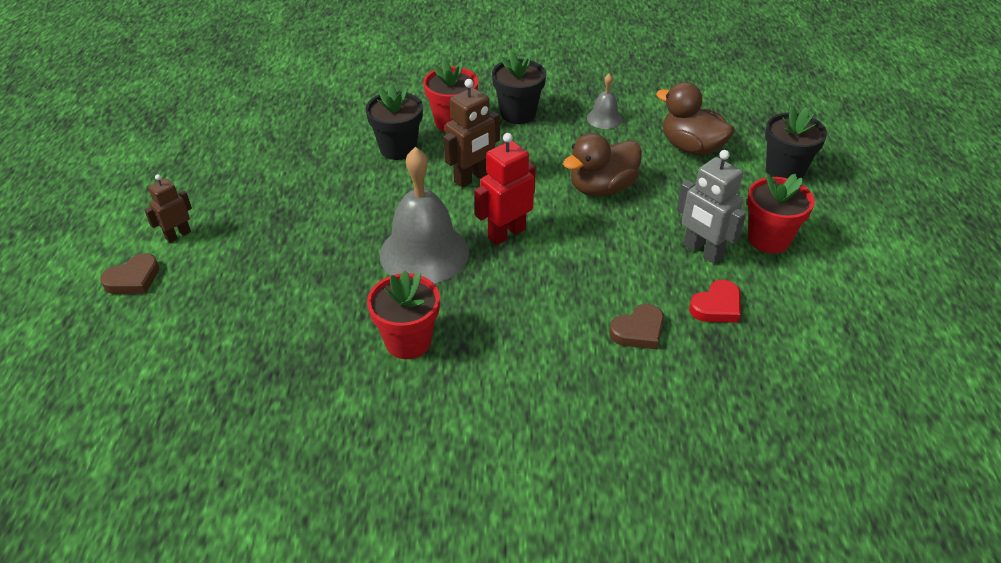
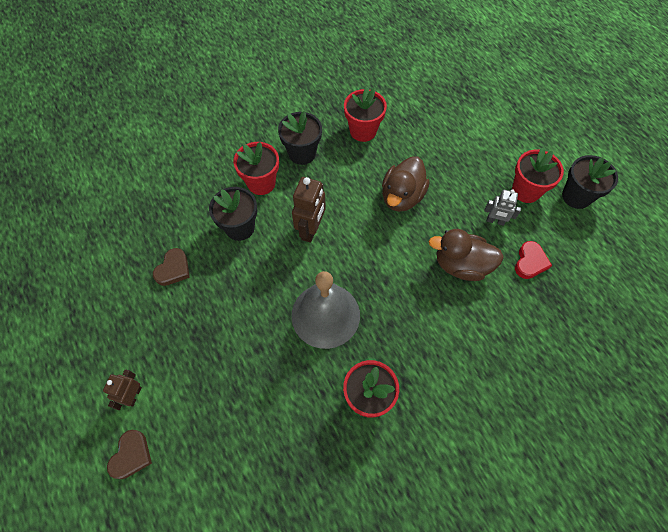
camera: 30 degrees left, 20 degrees up
(506, 233) = (367, 268): red robot -> none
(604, 118) = (363, 131): grey bell -> red flower pot
(638, 331) = (499, 307): brown heart -> brown heart (173, 269)
(691, 147) = (434, 132): brown duck -> brown duck (461, 265)
(702, 251) = (495, 221): grey robot -> grey robot, size x0.63
(784, 171) = (501, 127): black flower pot -> black flower pot (576, 196)

